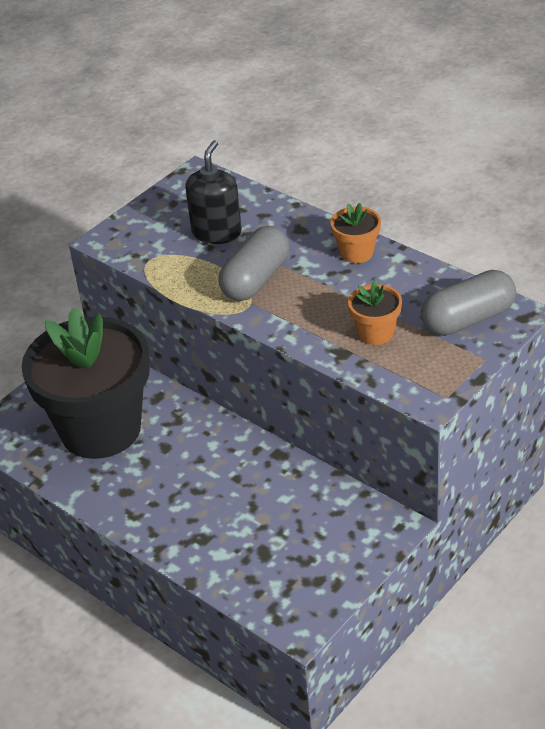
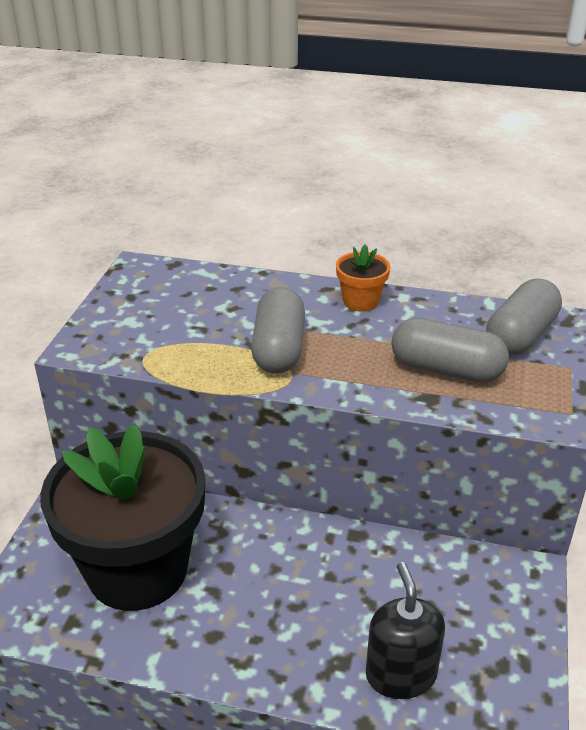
camera: 30 degrees left, 5 degrees down
(216, 232) = (200, 314): black soap dispenser -> black soap dispenser (401, 674)
(375, 333) = (446, 370): orange flower pot -> grey capsule

